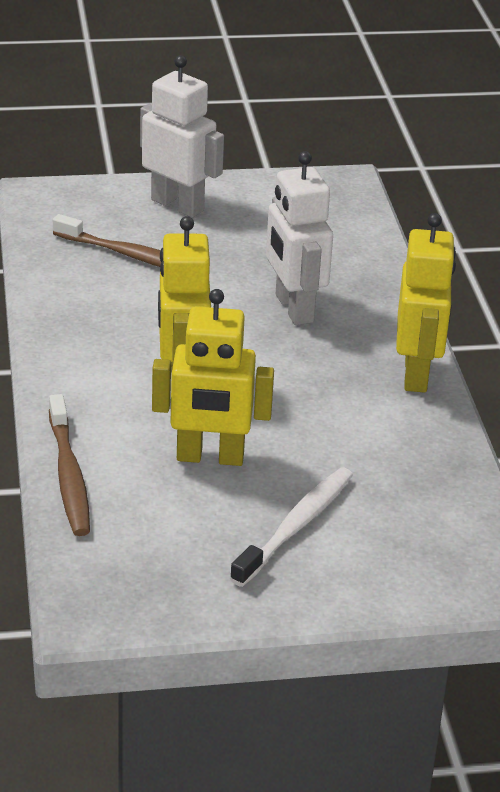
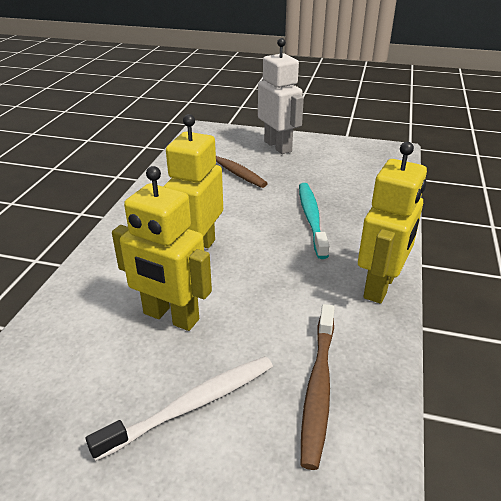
camera: 25 degrees right, 0 degrees up
(69, 475) = (58, 305): brown toothbrush -> brown toothbrush (318, 388)
(293, 308) = (311, 218): white robot -> turquoise toothbrush

